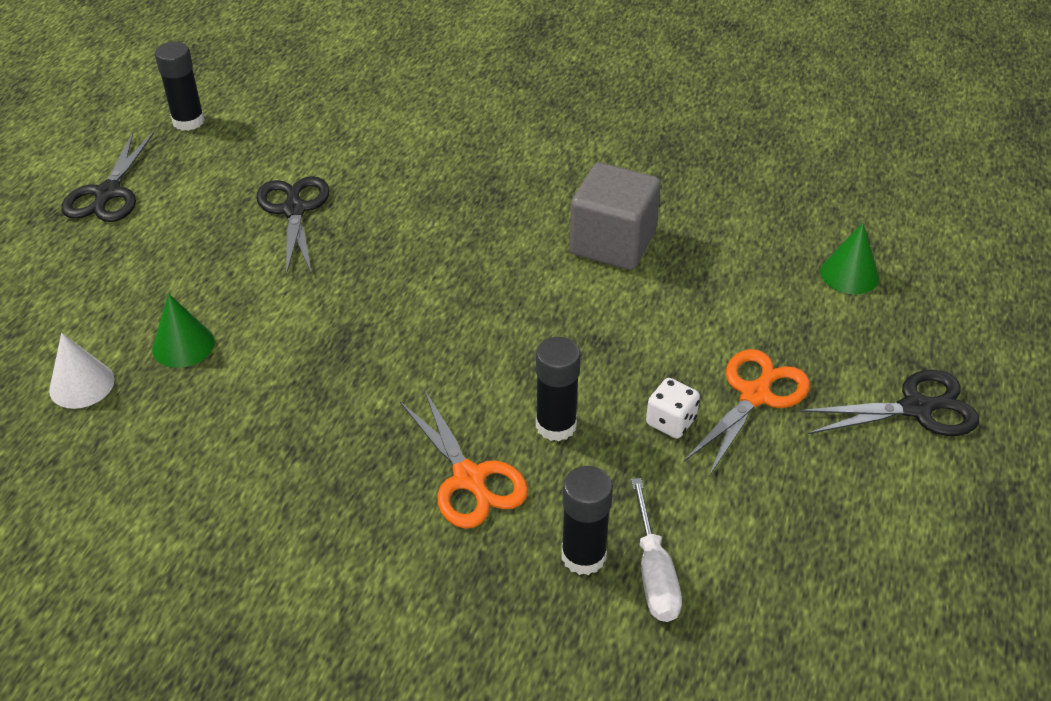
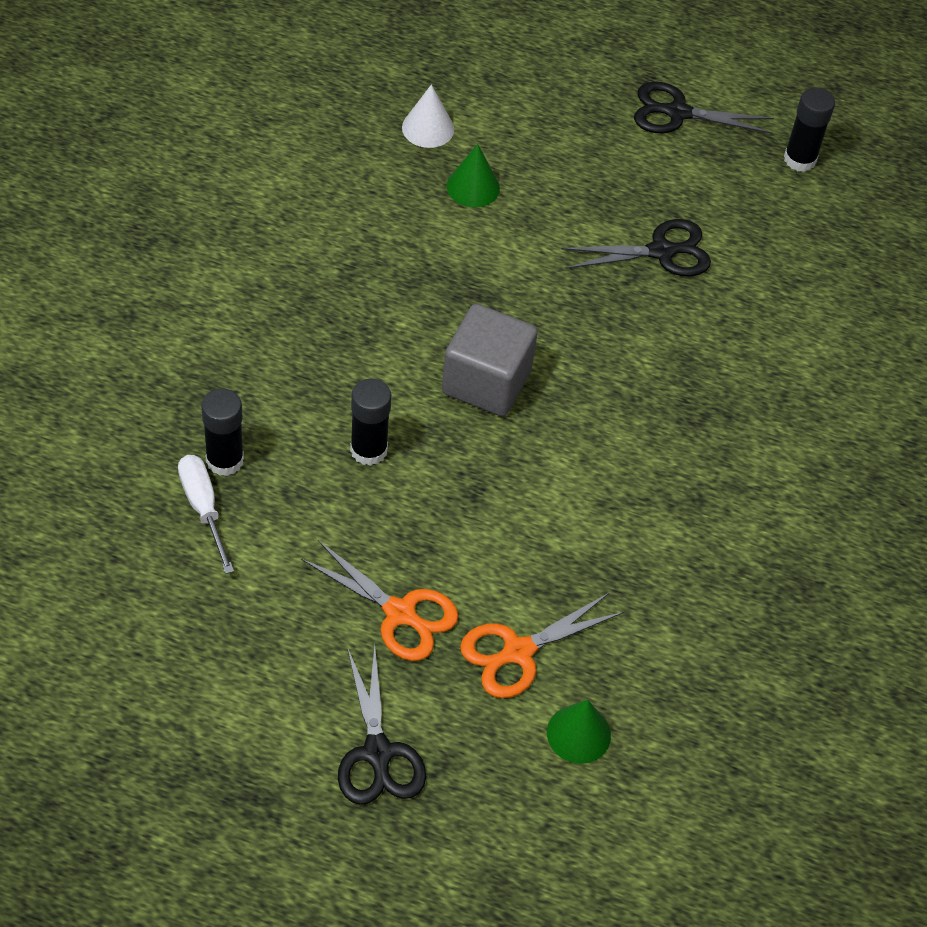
camera: 85 degrees right, 10 degrees up
(469, 478) = (311, 385): orange scissors -> orange scissors (518, 652)
(612, 243) = (622, 515): grey cube -> grey cube (486, 382)
(654, 573) = (203, 508): white screwdriver -> white screwdriver turned 75 degrees clockwise
(671, 422) = (369, 539): white dice -> none

